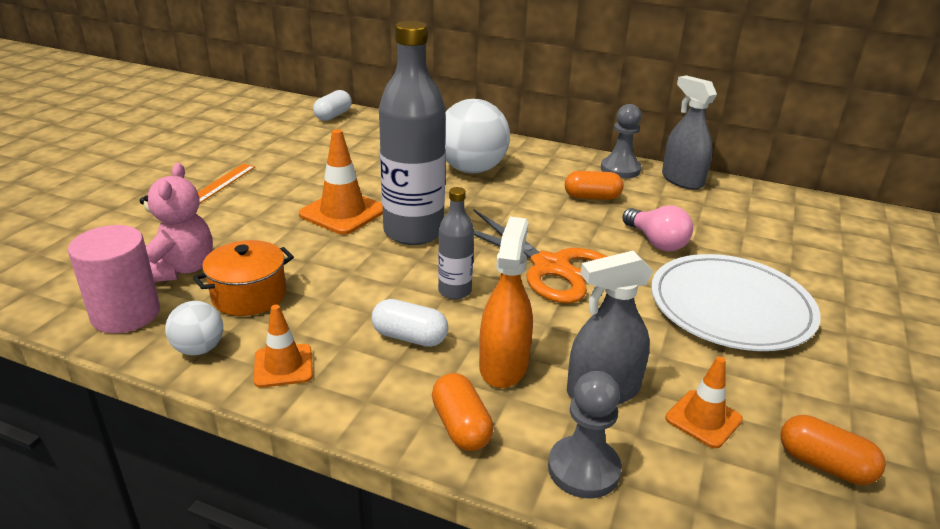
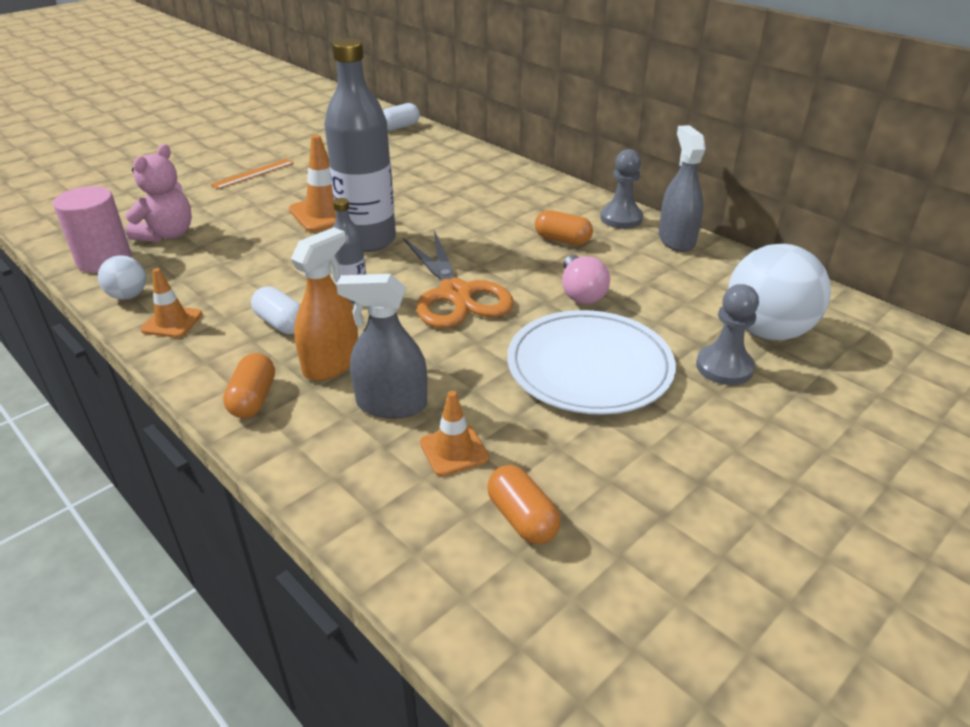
camera: 25 degrees right, 5 degrees up
(249, 295) = (196, 265): orange pot -> none
(472, 169) = (474, 195): white ball -> white ball (767, 331)
(583, 469) = (312, 457): grey pawn -> grey pawn (724, 367)

